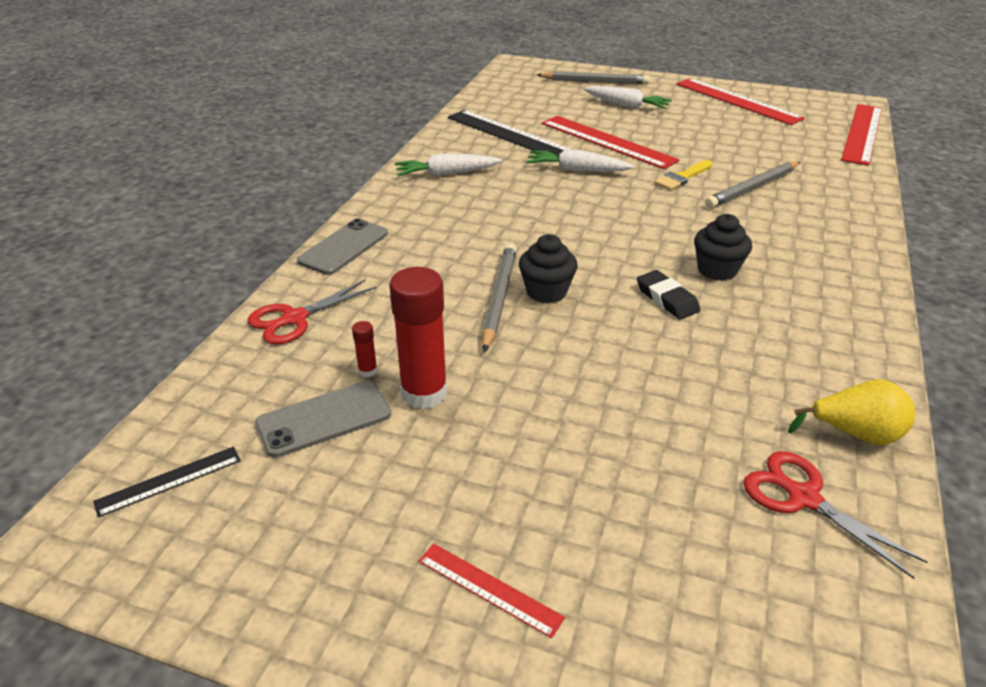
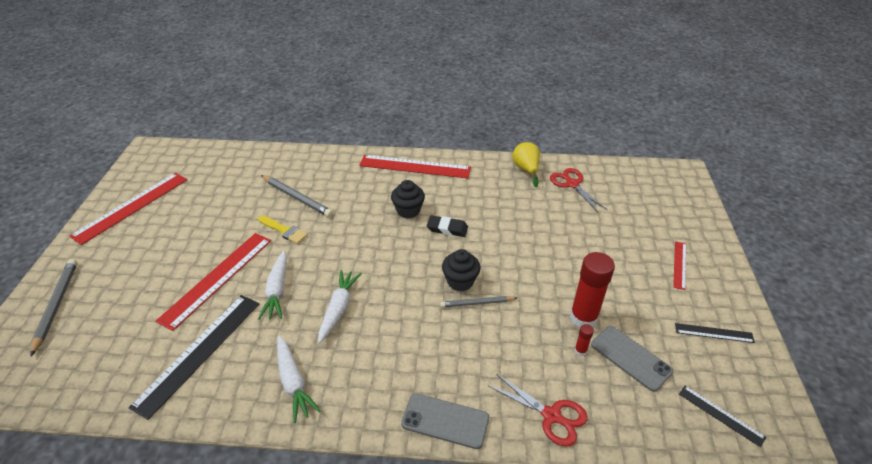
camera: 105 degrees left, 5 degrees up
(301, 555) = (714, 333): none -> black ruler
(499, 298) = (477, 303): grey pencil -> grey pencil, size x0.64
(626, 105) = (132, 274): white carrot -> white carrot (339, 308)
(667, 299) = (447, 228): black eraser -> black eraser turned 60 degrees clockwise
(802, 497) = (572, 184): red scissors -> red scissors turned 120 degrees clockwise
(862, 133) = (204, 150): red ruler -> red ruler (415, 166)

